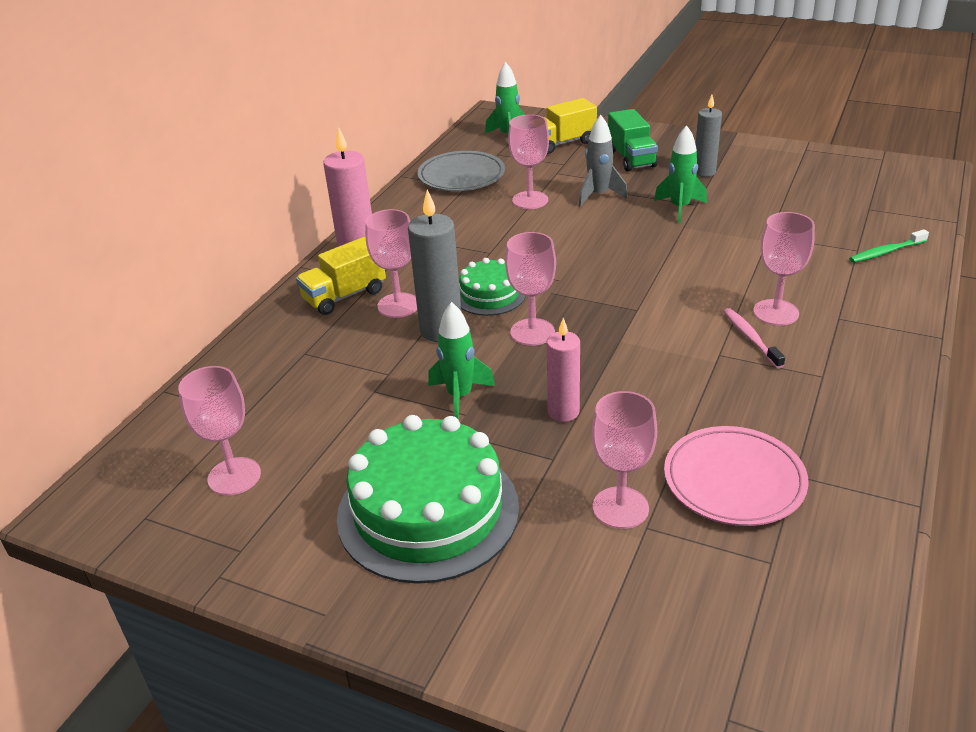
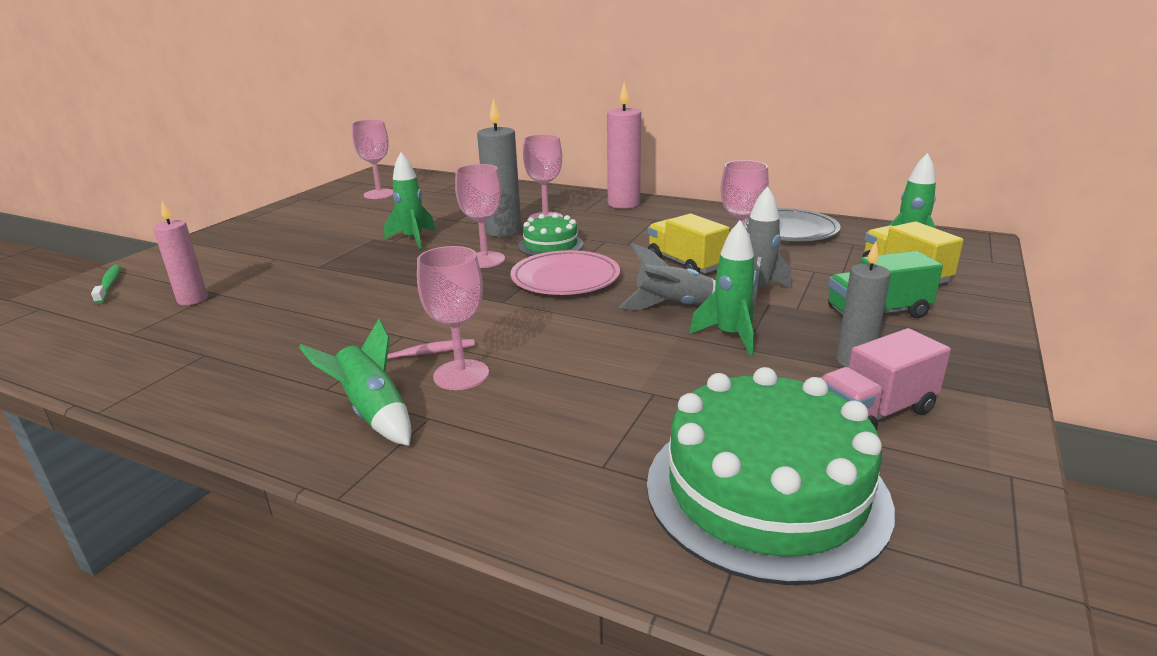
camera: 90 degrees right, 10 degrees down
(344, 296) = (565, 203): yellow truck -> yellow truck (685, 264)
(428, 511) = (303, 235): green cake -> green cake (766, 491)
(563, 412) = (368, 270): pink candle -> pink candle (192, 299)
(620, 508) = (245, 285): pink goblet -> none
(633, 228) = (673, 306): none -> grey rocket
(734, 480) = (227, 327): pink plate -> pink plate (565, 278)
(763, 172) = (874, 413): none -> pink truck
(846, 343) = (373, 413): none -> green rocket
(886, 252) = (591, 496): green toothbrush -> green toothbrush (109, 285)

